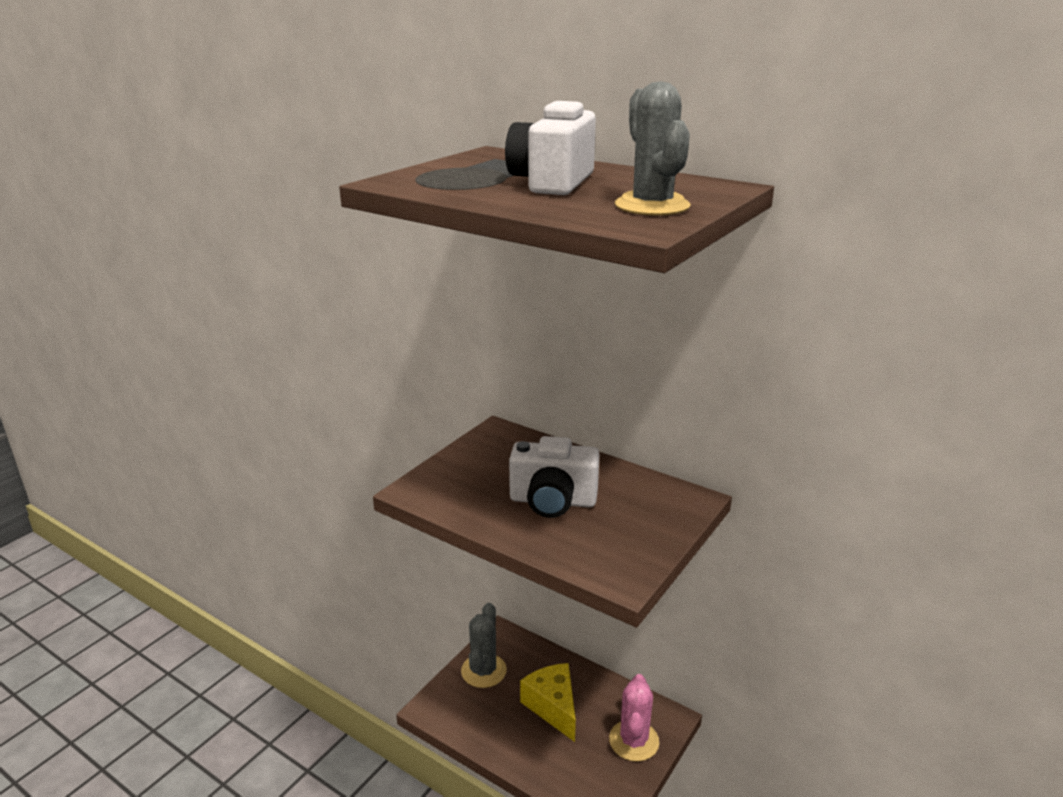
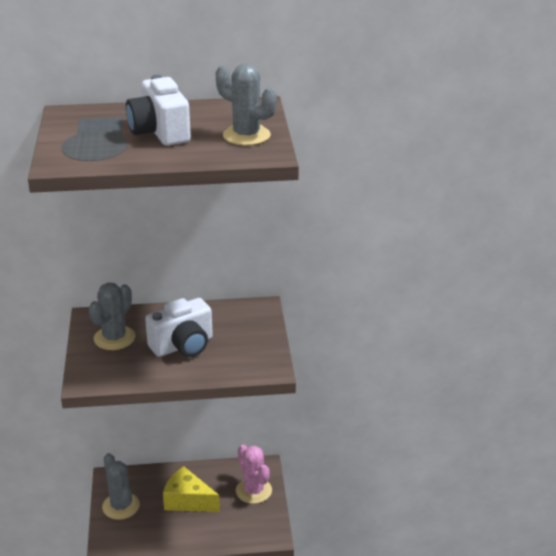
camera: 40 degrees left, 5 degrees up
(493, 461) = (114, 338): none -> grey cactus

